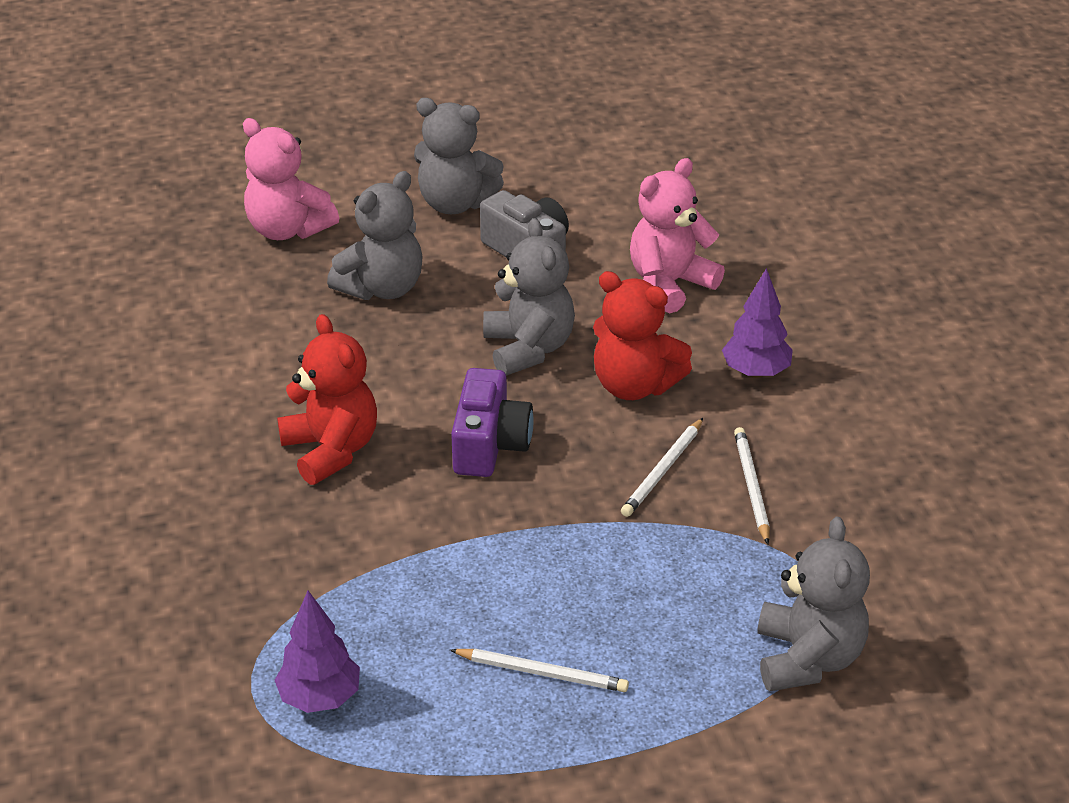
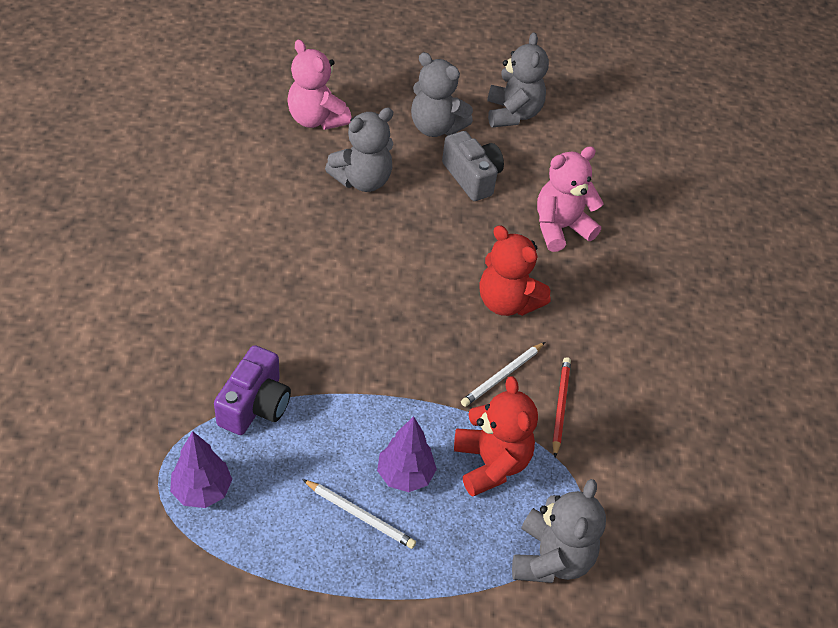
camera: 10 degrees right, 10 degrees up
(331, 450) = (282, 297): red teddy bear -> red teddy bear (491, 463)
(490, 444) = (390, 322): purple camera -> purple camera (255, 405)
(528, 348) = (444, 254): grey teddy bear -> grey teddy bear (512, 114)
(751, 487) = (560, 406): white pencil -> red pencil
(755, 372) = (596, 314): purple tree -> purple tree (405, 475)

